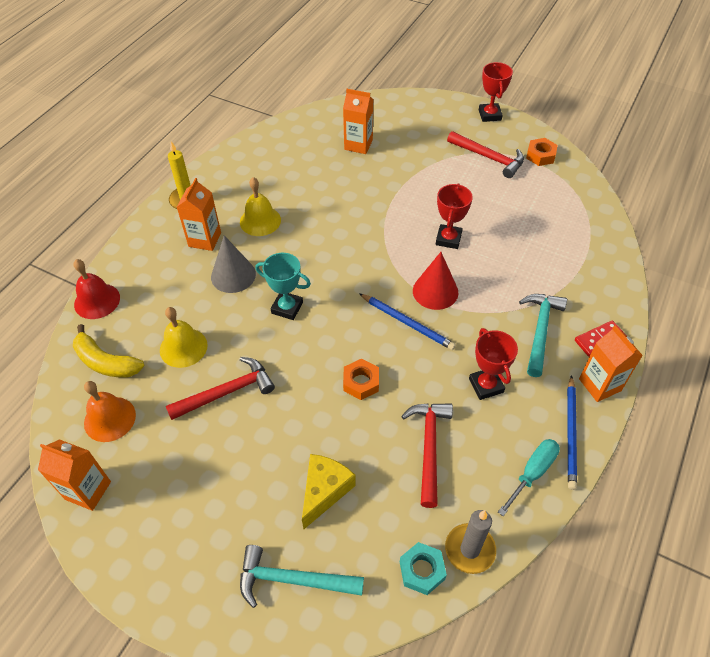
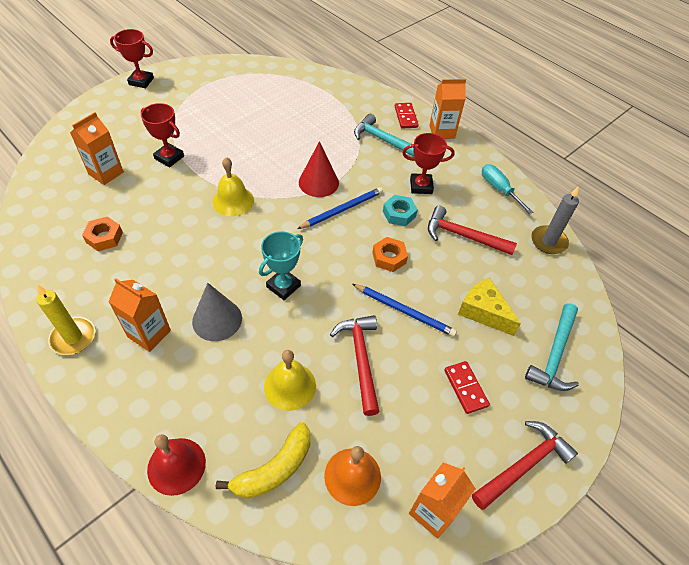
camera: 75 degrees left, 0 degrees up
(221, 492) = (465, 388): none -> red domino
(260, 221) = (155, 278): yellow bell -> yellow bell (233, 201)
(422, 570) = (559, 273): turquoise nut -> turquoise nut (399, 214)
(448, 239) = (267, 155): red trophy -> red trophy (169, 157)
(489, 158) = (192, 101): red hammer -> red hammer (524, 465)
(540, 155) = (212, 74): orange nut -> orange nut (104, 237)
(571, 433) = (474, 159): blue pencil -> blue pencil (404, 311)

